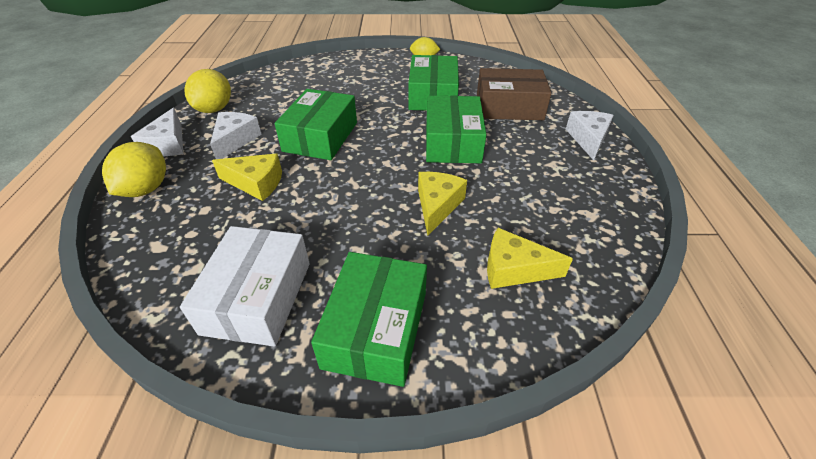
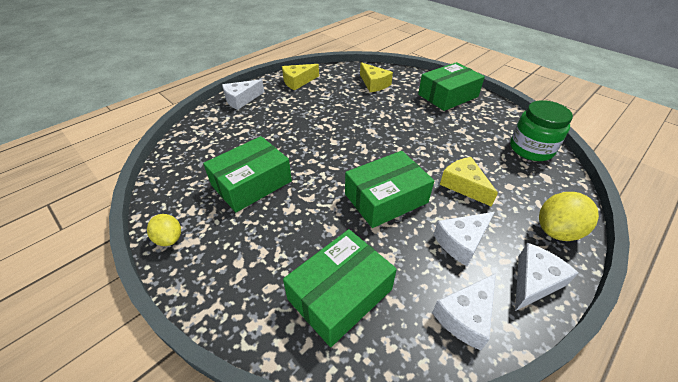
camera: 135 degrees left, 0 degrees up
(183, 284) = (531, 149): none -> green jar
(214, 109) = (466, 316): yellow lemon -> white cheese
(257, 297) = (492, 126): white box -> none
(437, 206) = (370, 115): yellow cheese -> yellow cheese (298, 81)
(452, 142) = (308, 139): green box -> green box (340, 294)
(509, 107) = (230, 139): brown box -> none

